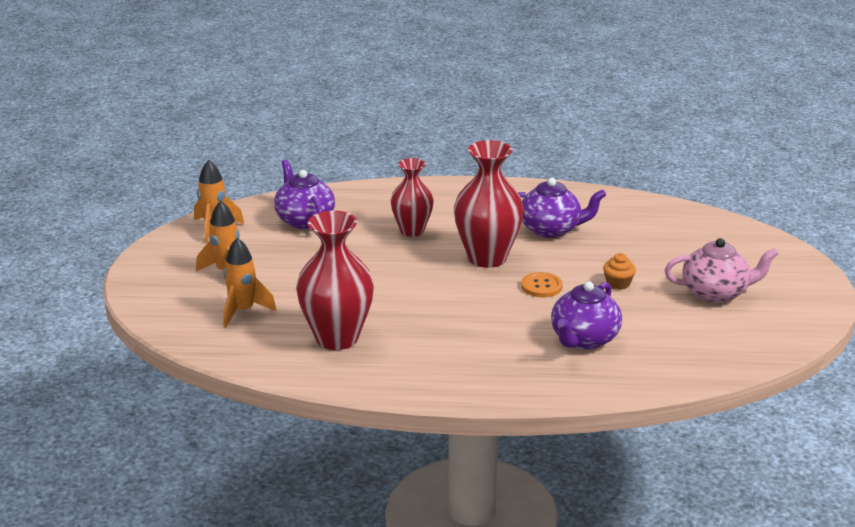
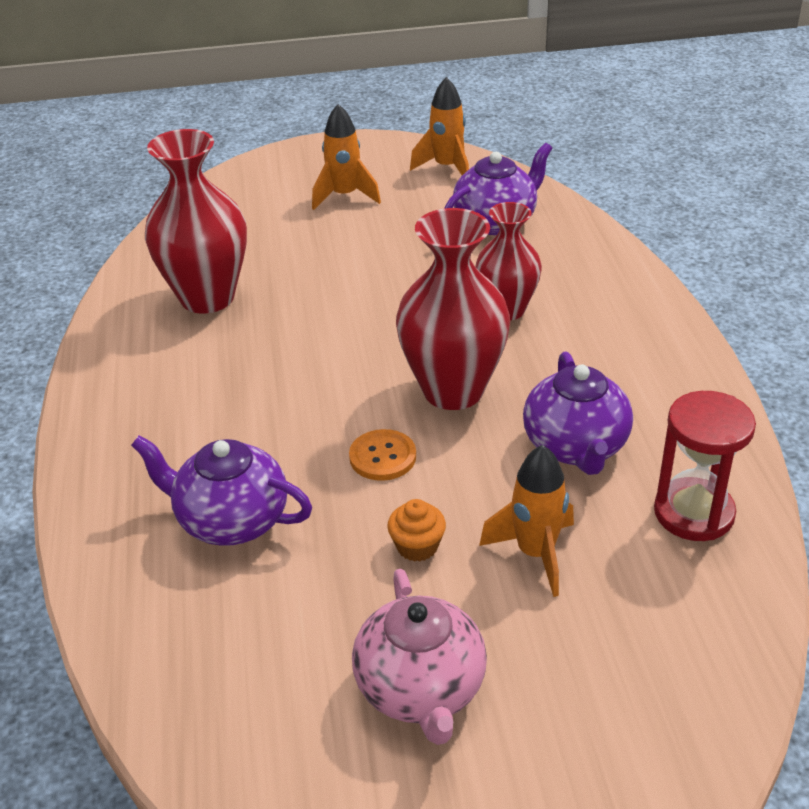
camera: 80 degrees right, 10 degrees up
(243, 311) = (257, 224): orange rocket -> orange rocket (535, 553)
(610, 208) = (694, 513): none -> red hourglass

